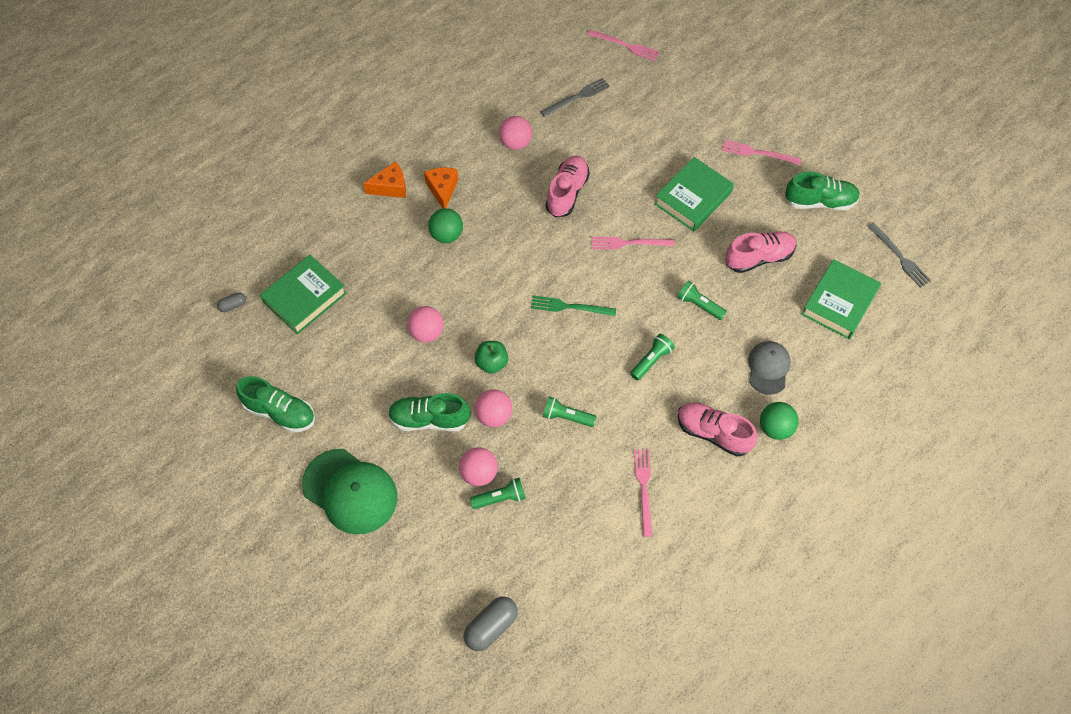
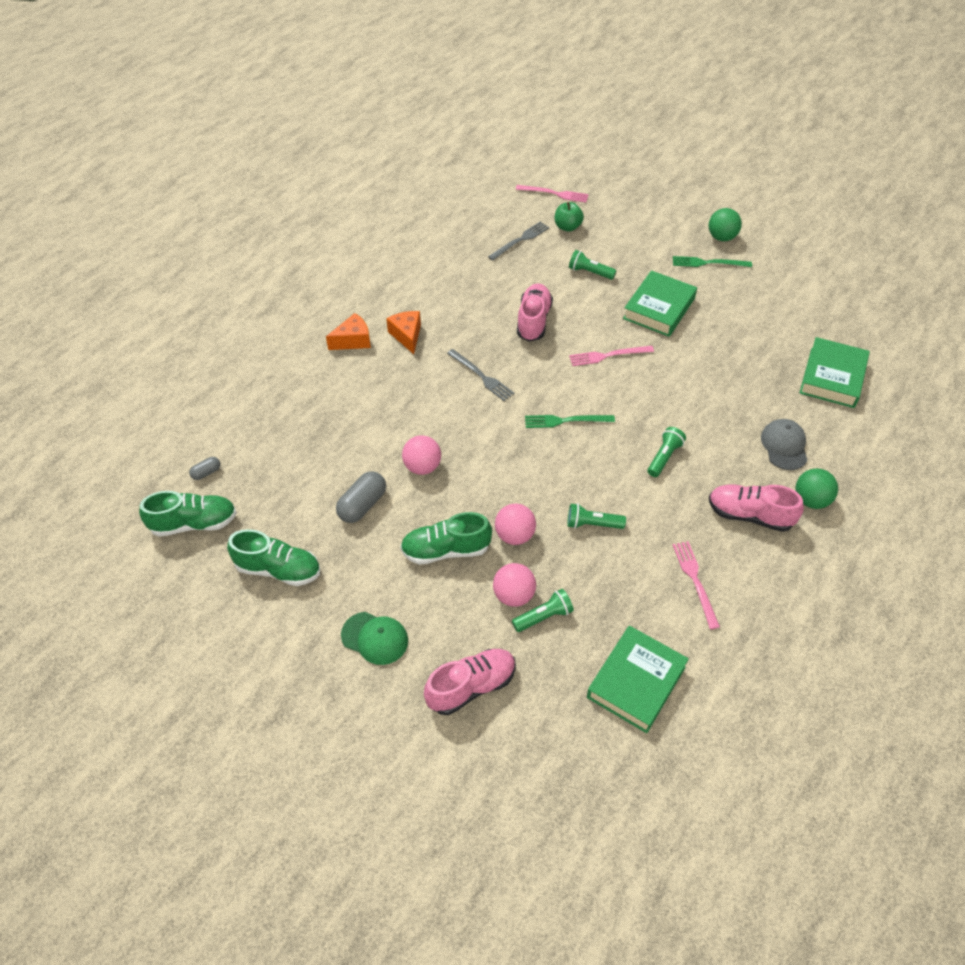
camera: 10 degrees left, 10 degrees down
(305, 298) = (284, 453): green book -> green book (636, 682)
(350, 491) = (375, 638): green cap -> green cap, size x0.60
(446, 235) = (421, 374): green ball -> green ball (721, 237)
(491, 627) = (570, 756): grey capsule -> grey capsule (362, 505)
(492, 363) = (499, 485): green apple -> green apple (567, 227)
(515, 143) = (470, 286): pink ball -> none
(699, 305) = (696, 400): green flashlight -> green flashlight (590, 272)
(757, 153) = (708, 263): pink fork -> green fork
(759, 257) = (740, 350): pink shoe -> pink shoe (471, 687)
(820, 201) = (781, 295): green shoe -> green shoe (194, 523)
(899, 257) = (874, 330): grey fork -> grey fork (481, 376)

